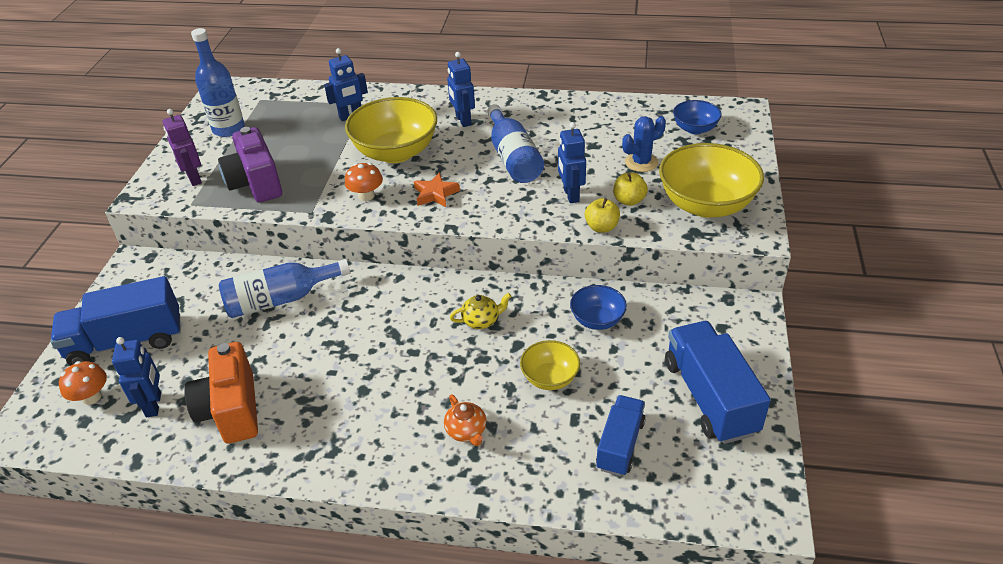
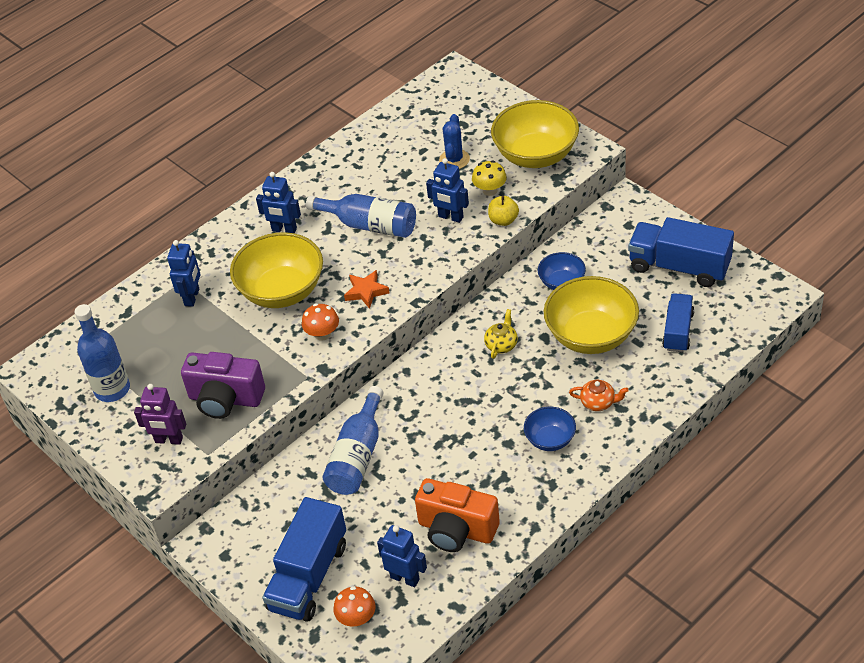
camera: 50 degrees left, 5 degrees up
(550, 378) = (591, 335): yellow bowl -> yellow bowl, size x1.90
(620, 445) = (678, 331): blue truck -> blue truck turned 45 degrees clockwise
(629, 200) = (490, 190): yellow apple -> yellow mushroom
(695, 129) = (447, 109): blue bowl -> blue bowl (550, 439)

